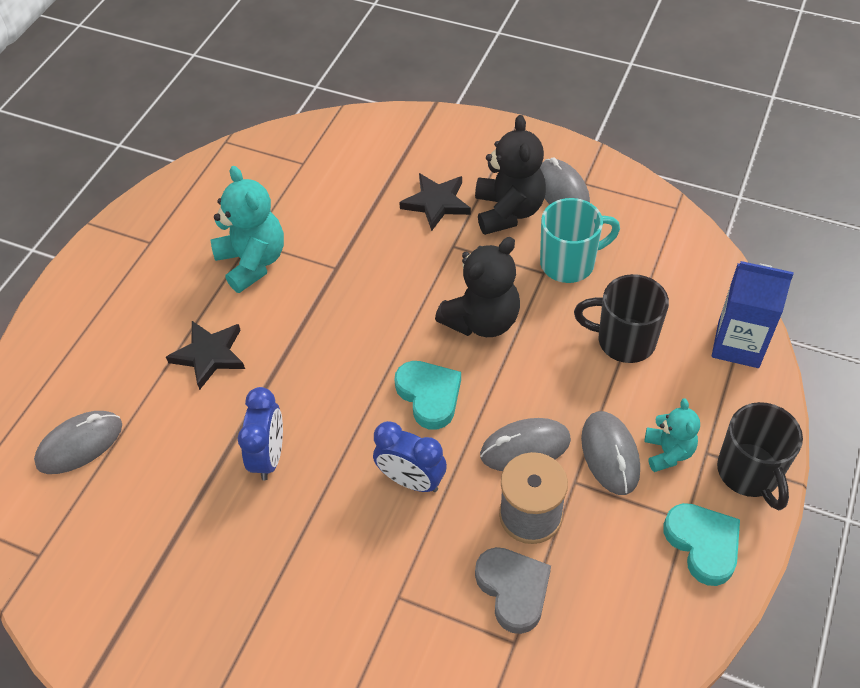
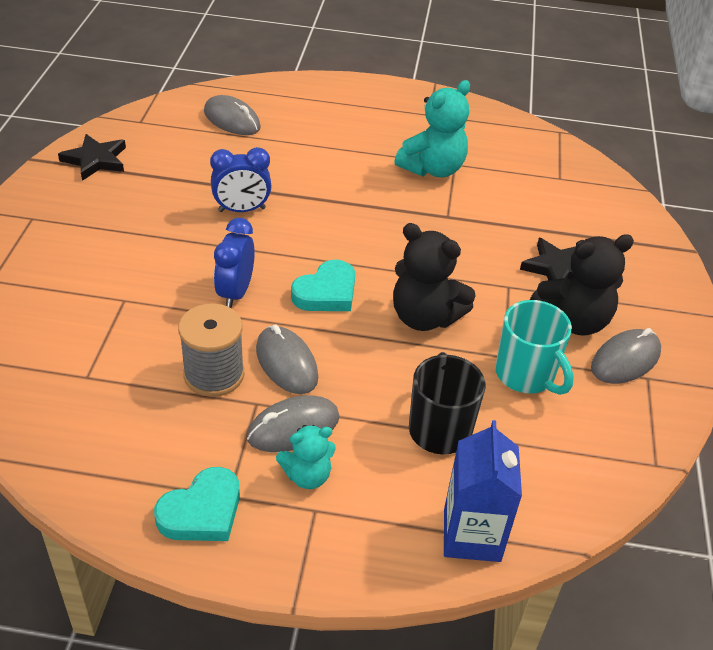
camera: 70 degrees right, 10 degrees down
(209, 355) = (329, 163): black star -> black star (95, 160)
(513, 590) = (136, 370): grey heart -> none
(749, 473) = (297, 551): black mug -> none

